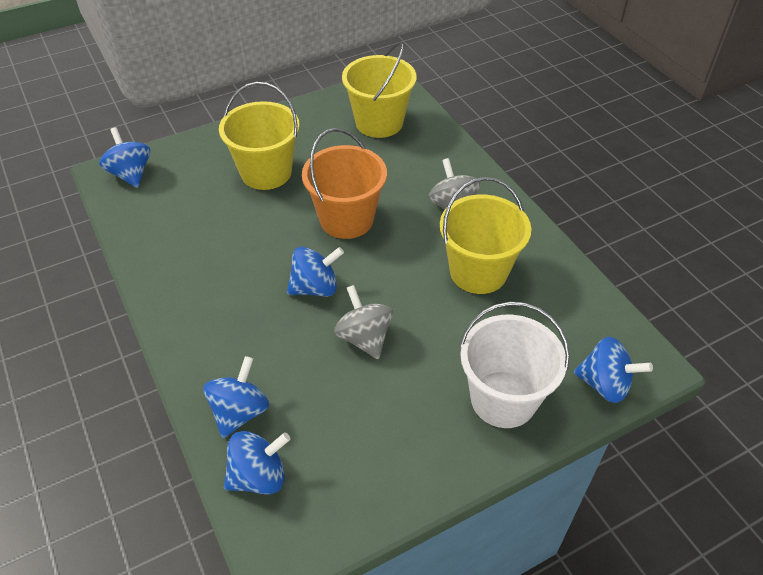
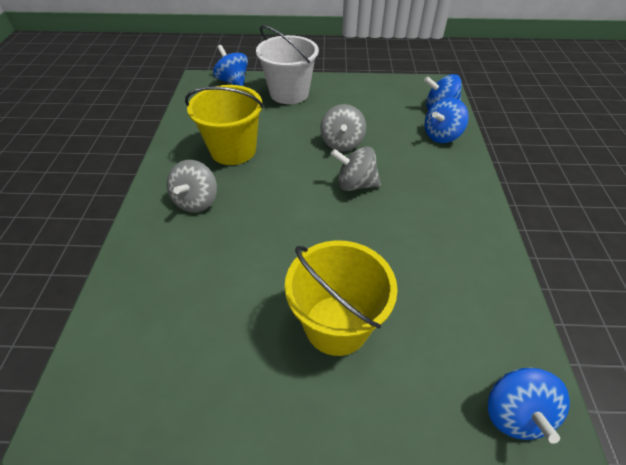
camera: 150 degrees left, 0 degrees up
(315, 287) = (355, 184): blue spinning top -> grey spinning top
(346, 219) = (292, 229): orange bucket -> none
(379, 122) = (156, 340): yellow bucket -> none

